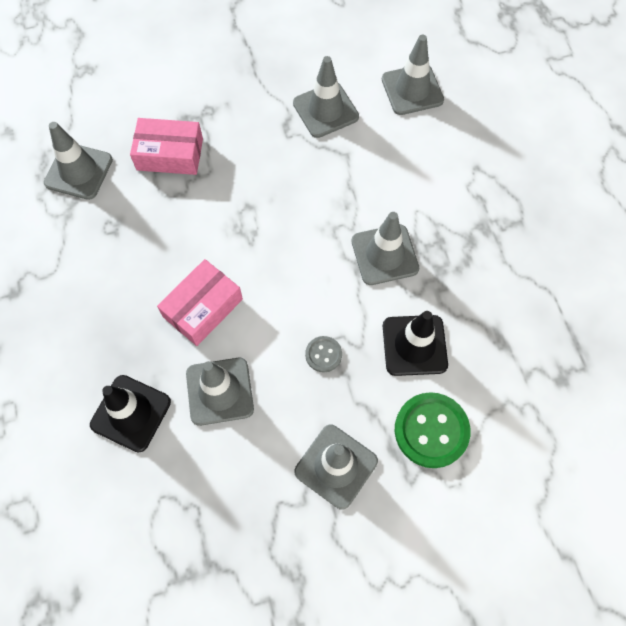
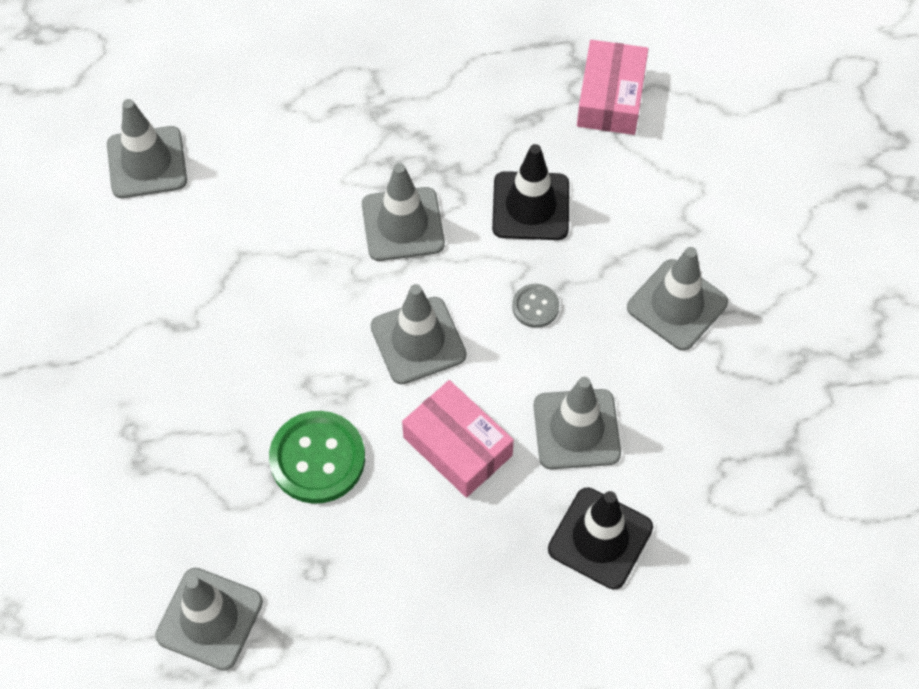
camera: 85 degrees left, 5 degrees down
(170, 154) = (201, 486): pink box -> pink box (611, 98)
(325, 110) = (160, 273): grey traffic cone -> grey traffic cone (418, 341)
(431, 430) = (638, 202): green button -> green button (317, 458)

